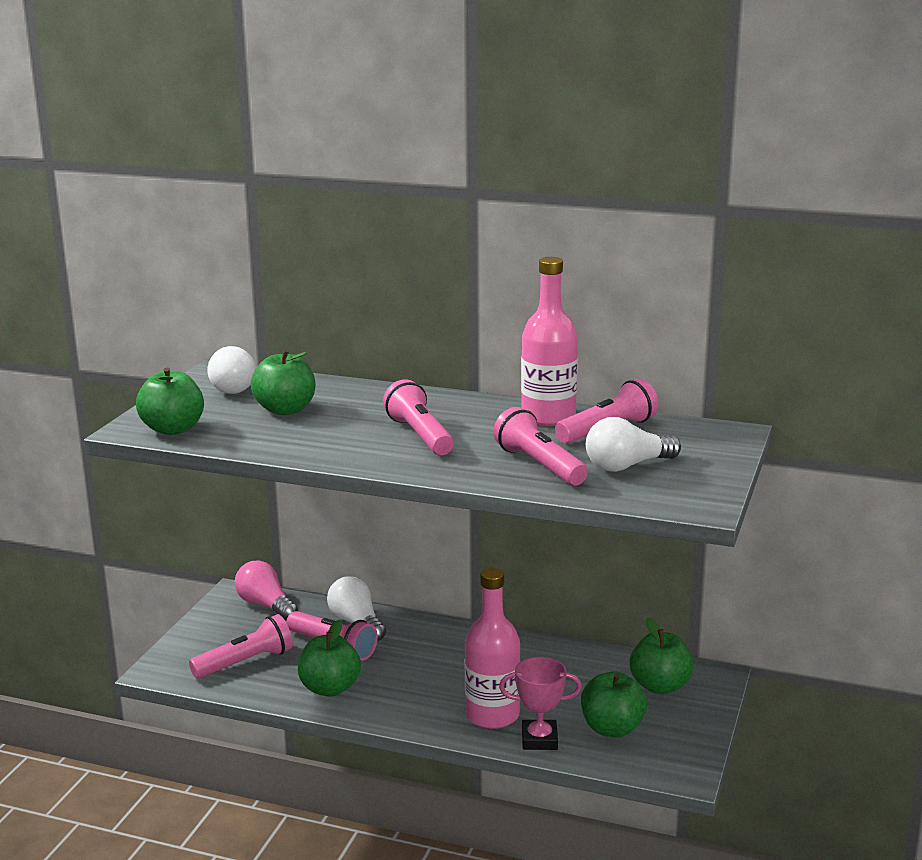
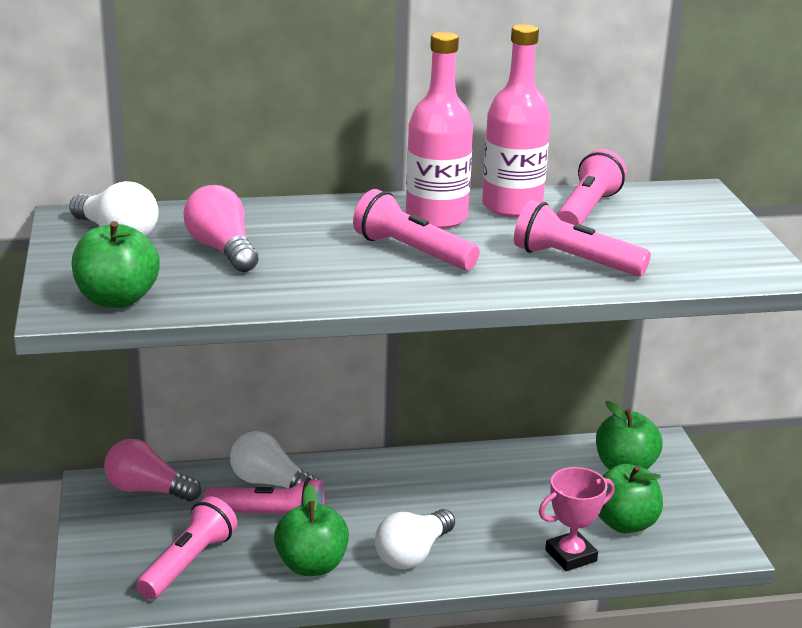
camera: 30 degrees left, 5 degrees up
(285, 410) = (222, 250): green apple -> pink light bulb
(492, 715) = (503, 544): pink bottle -> pink bottle (436, 218)
(627, 466) = (655, 245): white light bulb -> white light bulb (413, 554)

